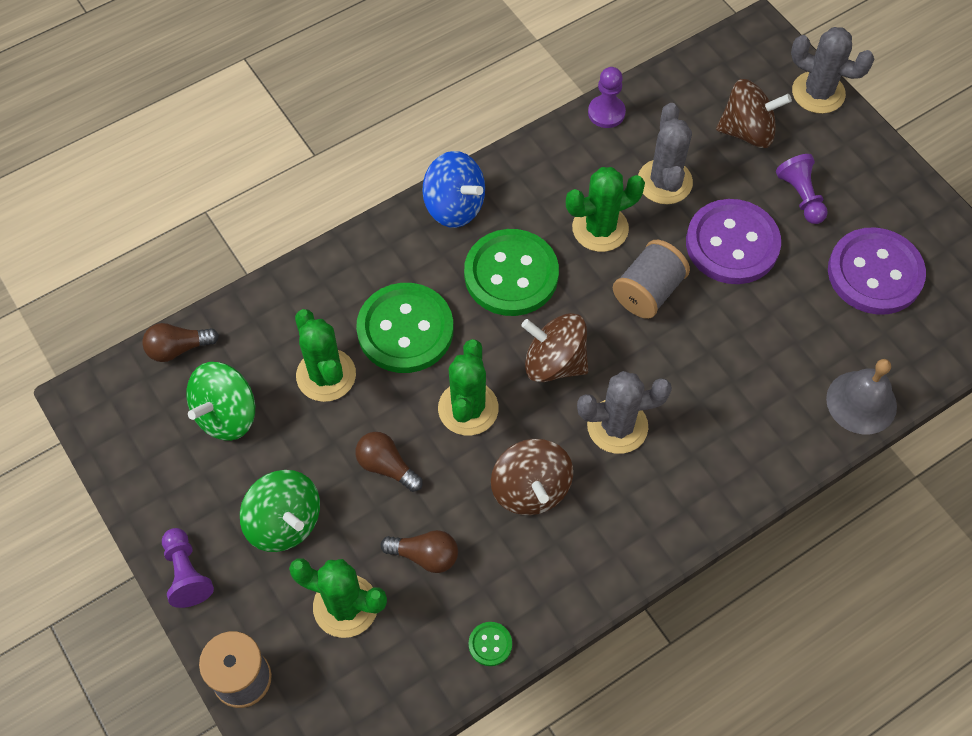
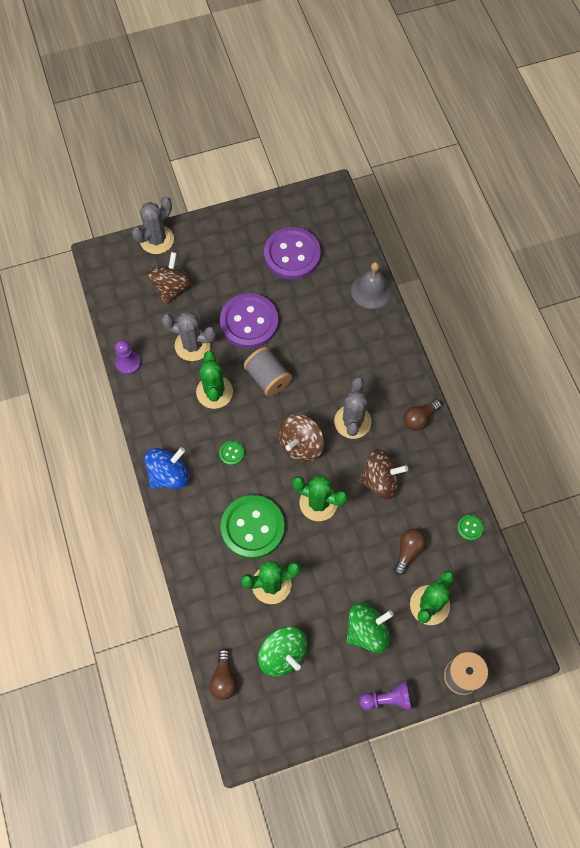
camera: 75 degrees left, 5 degrees up
(386, 466) = (345, 560): brown light bulb -> brown light bulb (419, 418)
(511, 274) = (231, 453): green button -> green button, size x0.40
(801, 196) = (228, 274): purple pawn -> none

